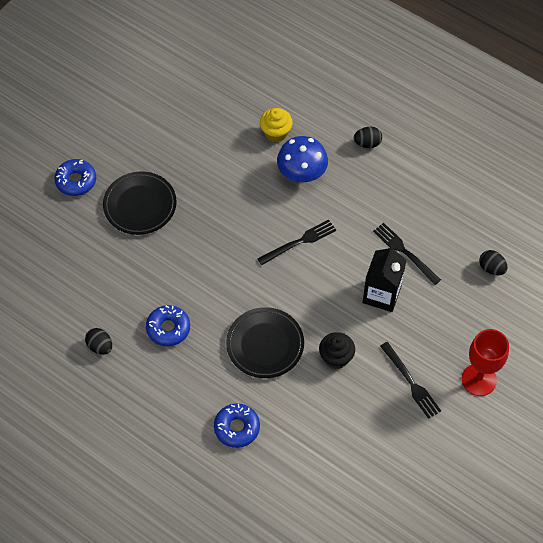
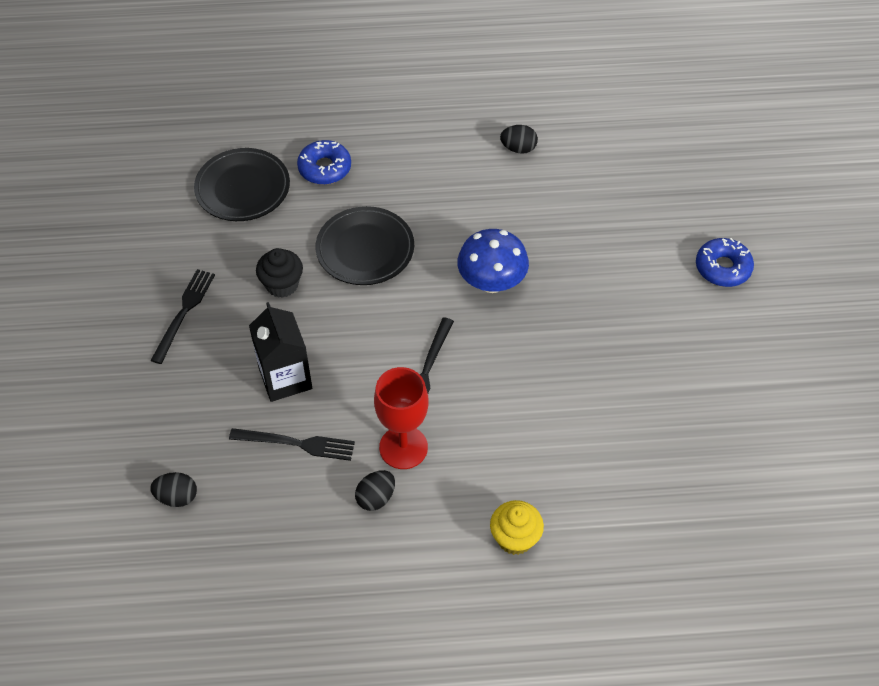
camera: 140 degrees right, 5 degrees down
(140, 205) = (631, 290): black plate -> black plate (243, 188)
(168, 328) = (473, 202): blue donut -> none
(276, 133) = (579, 480): yellow cupcake -> yellow cupcake (515, 538)
(302, 173) = (499, 451): blue mushroom -> blue mushroom (491, 282)
(367, 143) = (457, 551): black egg -> black egg (376, 498)
(410, 382) = (184, 313): black fork -> black fork turned 90 degrees clockwise
(479, 379) = (110, 363): red goblet -> red goblet (403, 447)

